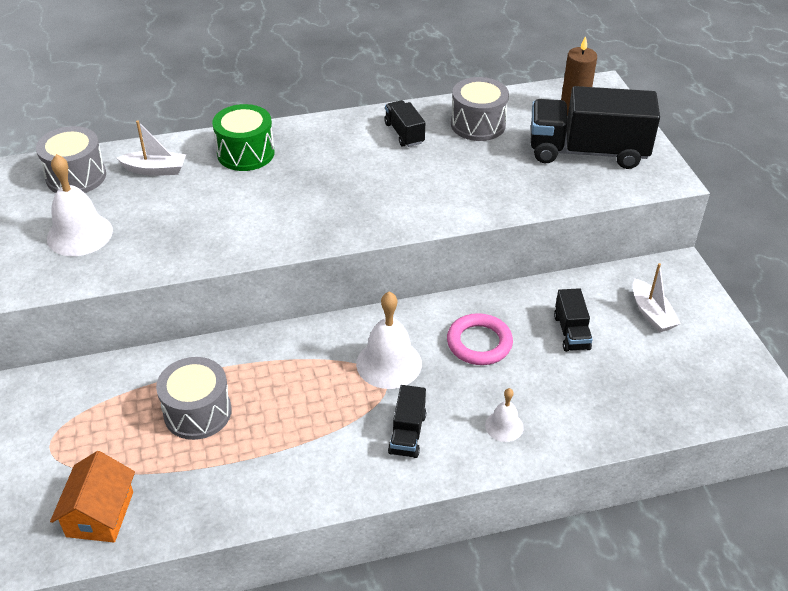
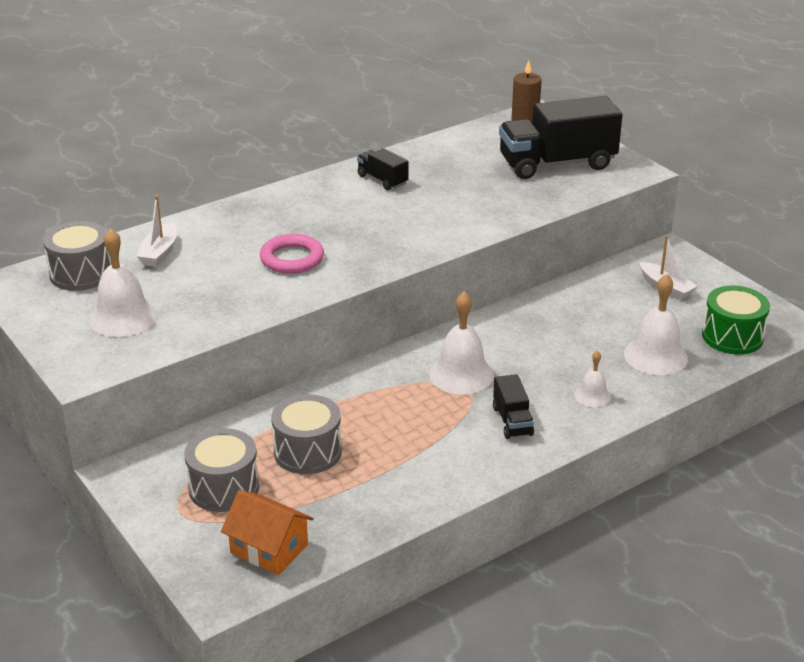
camera: 20 degrees left, 10 degrees down
(100, 514) = (269, 548): orange house -> orange house turned 45 degrees counterclockwise
(155, 170) = (159, 253): white boat -> white boat turned 120 degrees clockwise
(246, 153) = (241, 223): green drum -> green drum (732, 336)
(478, 124) = (446, 161): grey drum -> grey drum (224, 488)
(479, 343) = (532, 341): pink ring -> pink ring (292, 258)
(571, 332) = (606, 316): black truck -> none
(596, 395) = (655, 356): none -> white bell

